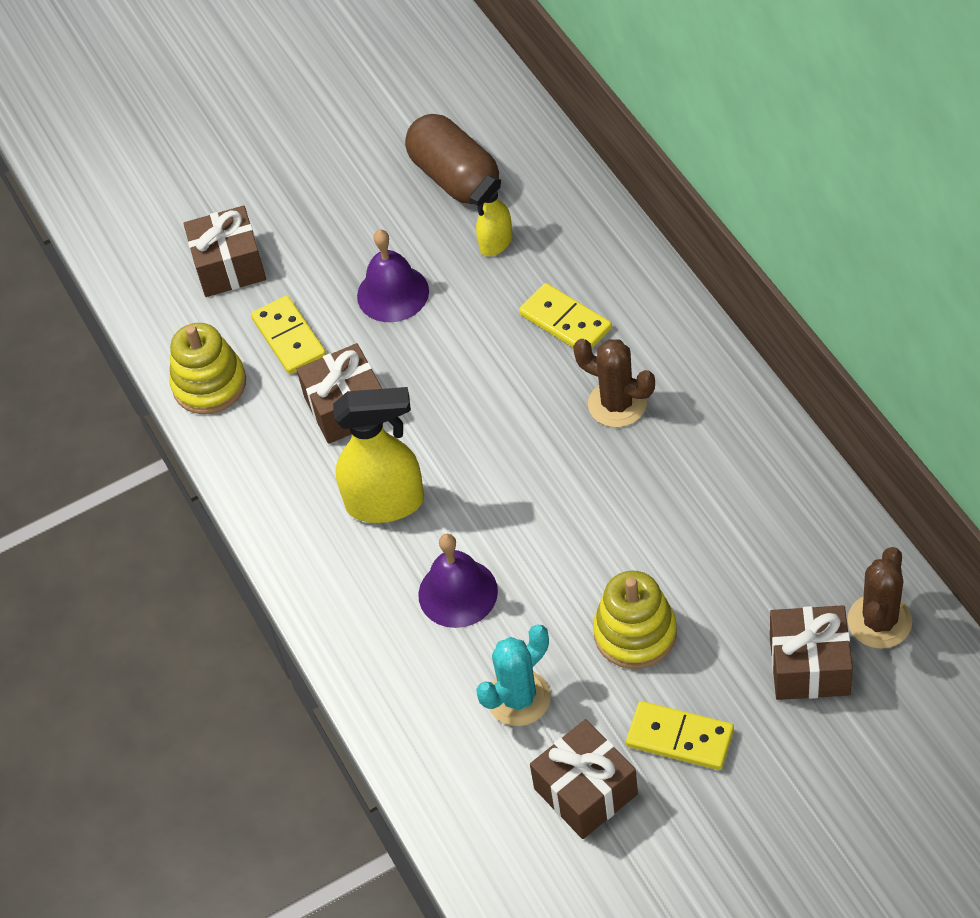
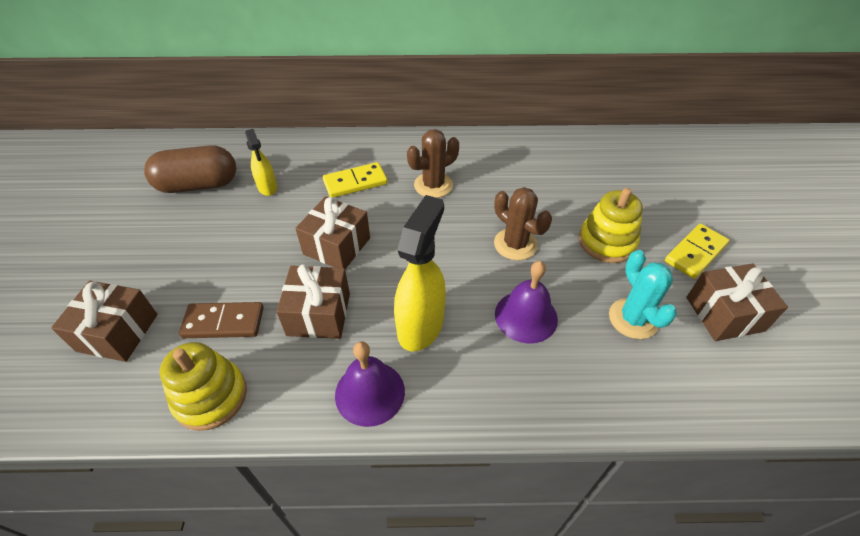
camera: 70 degrees left, 5 degrees down
(289, 337) = (223, 322): yellow domino -> brown domino
(393, 293) = (250, 249): purple bell -> purple bell (370, 393)
(809, 666) = (663, 184): brown gift -> brown gift (337, 246)
(879, 621) = (645, 151): brown cactus -> brown cactus (515, 244)

